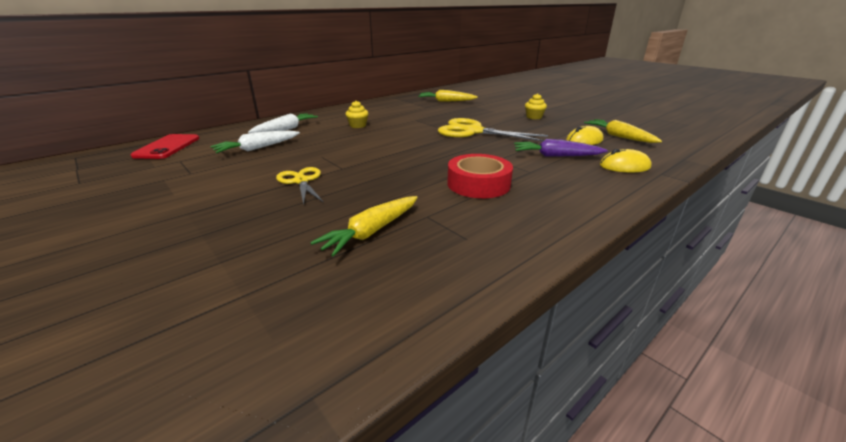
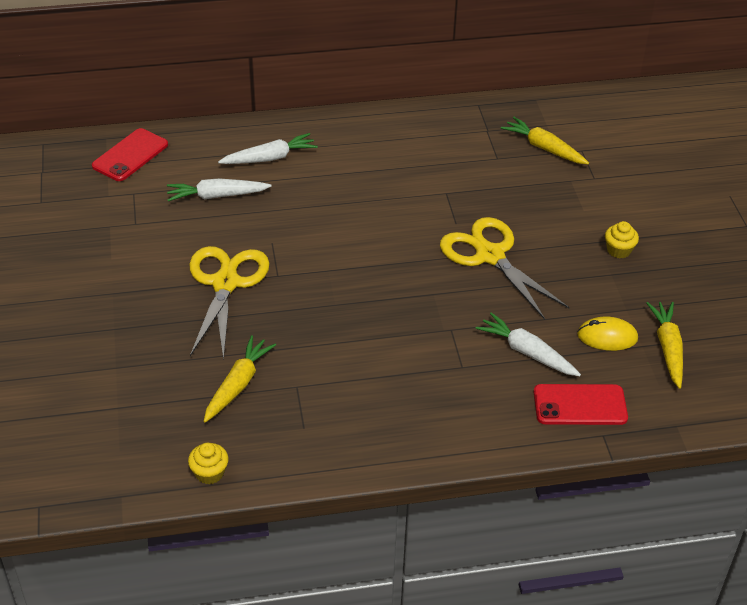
camera: 30 degrees right, 15 degrees up
(301, 181) = (225, 283): yellow scissors -> yellow scissors, size x1.69
(358, 125) = (360, 181): yellow cupcake -> yellow cupcake (209, 473)
(372, 231) = (238, 385): yellow carrot -> yellow carrot turned 135 degrees clockwise
(478, 184) = (386, 363): red tape -> none
(556, 156) = (527, 352): purple carrot -> white carrot
(624, 166) = (580, 405): yellow mouse -> red phone

